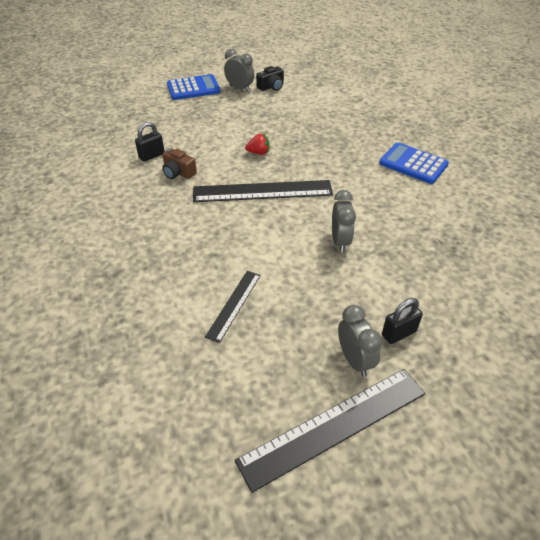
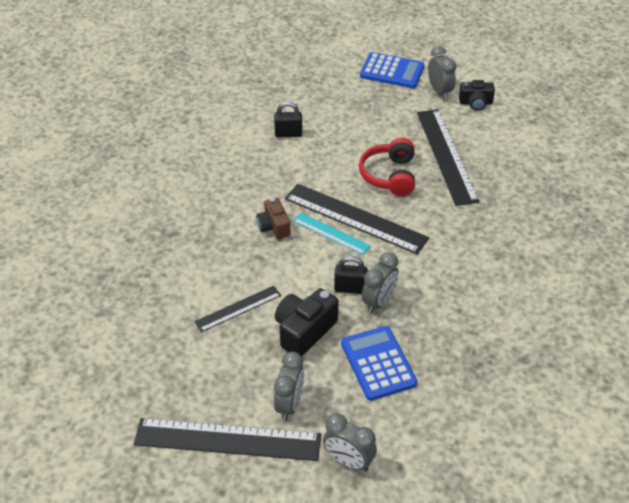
camera: 35 degrees right, 0 degrees up
(178, 173) = (297, 163): brown camera -> brown camera (274, 226)
(255, 210) = (331, 233): none -> turquoise ruler
(258, 153) = (389, 175): red strawberry -> red headphones
(285, 124) = (446, 155): none -> black ruler
(306, 293) = (304, 331): none -> black camera
(399, 333) = (347, 405): black padlock -> black padlock (350, 288)
(413, 164) = (536, 261): blue calculator -> blue calculator (378, 363)
(447, 378) = (348, 461): none -> grey clock

